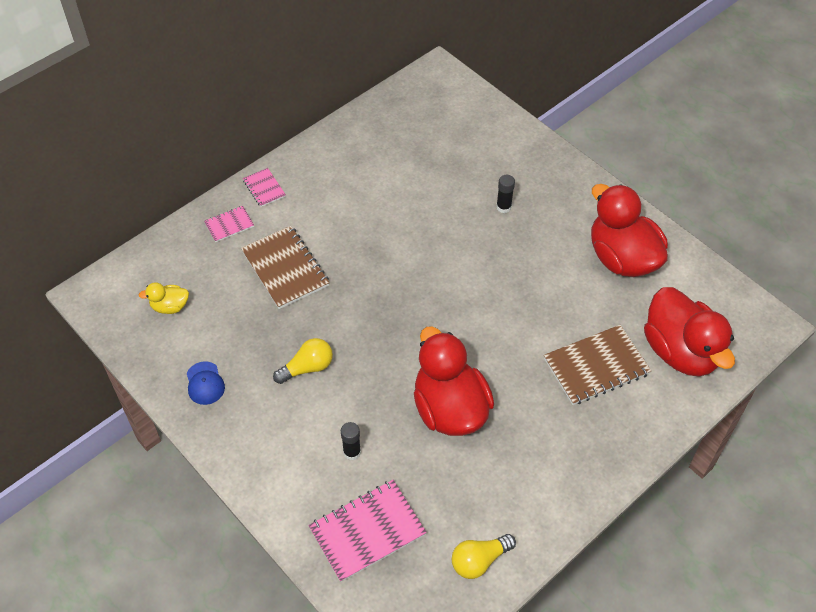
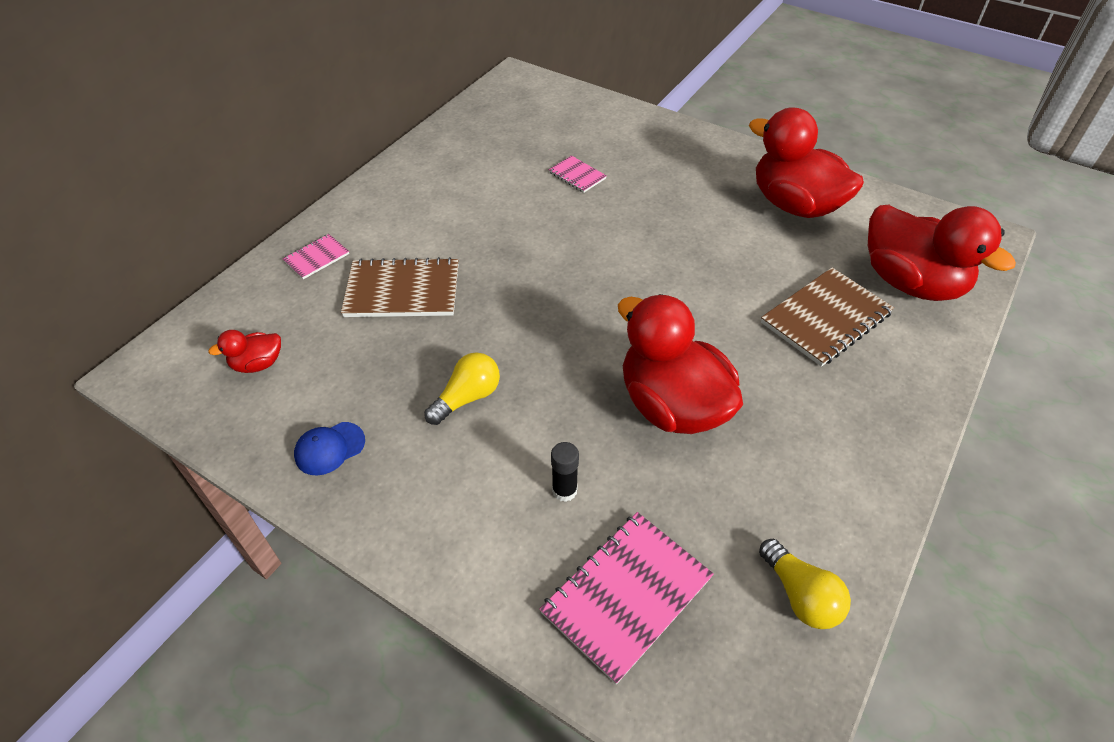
camera: 15 degrees left, 5 degrees down
(170, 306) = (258, 364): yellow duck -> red duck
(205, 383) = (329, 448): blue cap -> blue cap turned 90 degrees clockwise
(264, 188) = (351, 213): pink notebook -> pink notebook (577, 175)
(285, 268) = (402, 290): brown notebook -> brown notebook turned 45 degrees counterclockwise
(479, 560) = (800, 595): yellow light bulb -> yellow light bulb turned 75 degrees counterclockwise
(503, 207) = (641, 182): black glue stick -> none

